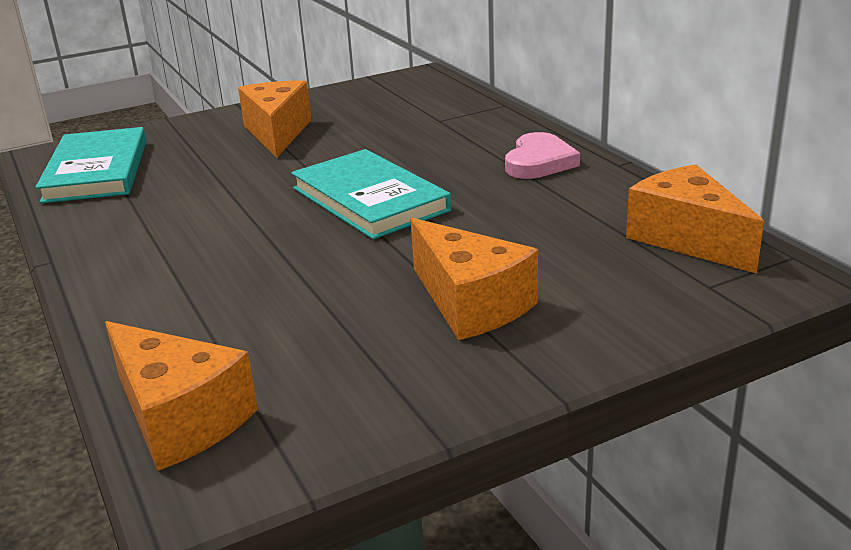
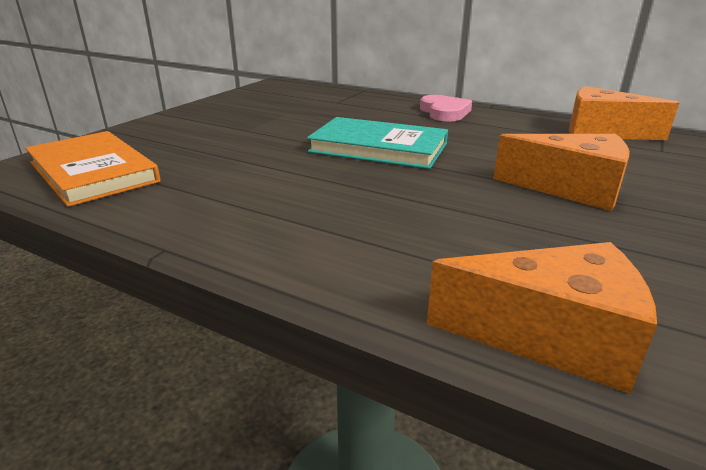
camera: 35 degrees left, 0 degrees up
(96, 171) = (92, 172): turquoise book -> orange book
(277, 133) = (227, 124): orange cheese -> none

